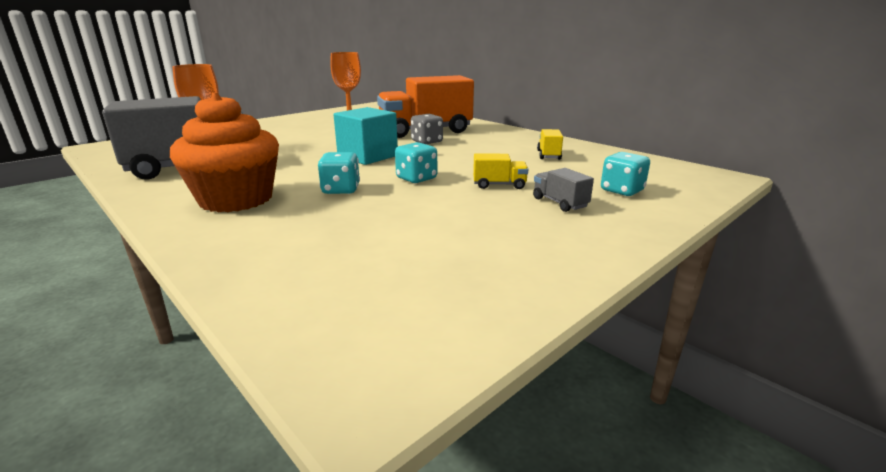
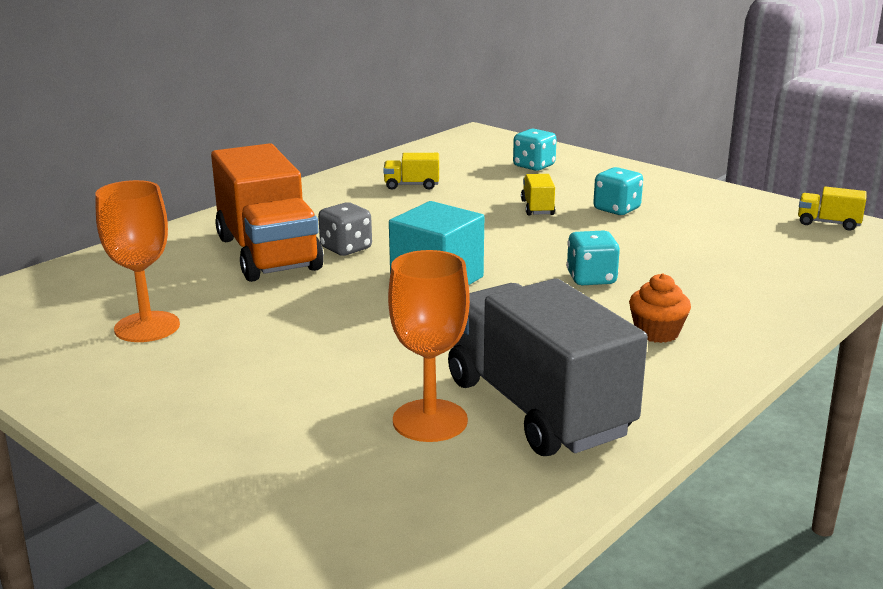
camera: 95 degrees left, 0 degrees up
(236, 199) = (657, 332): orange cupcake -> orange cupcake, size x0.46
(416, 179) = (531, 244): turquoise dice -> turquoise dice (616, 209)
(431, 337) = (828, 223): none -> yellow truck
(559, 203) = (579, 187): grey truck -> none

